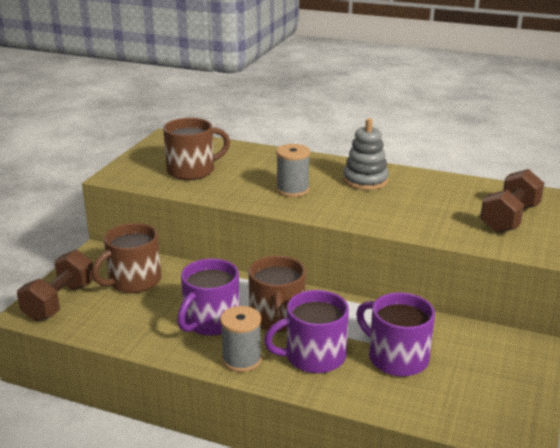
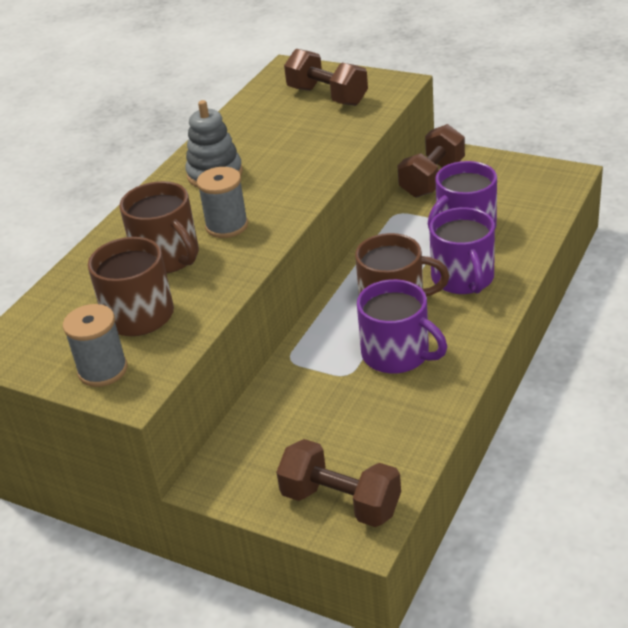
camera: 80 degrees left, 10 degrees up
(134, 281) = (297, 432): brown mug -> brown mug (167, 257)
(242, 360) = (470, 327): grey spool -> grey spool (103, 370)
(482, 337) = (432, 179): none -> brown dumbbell

